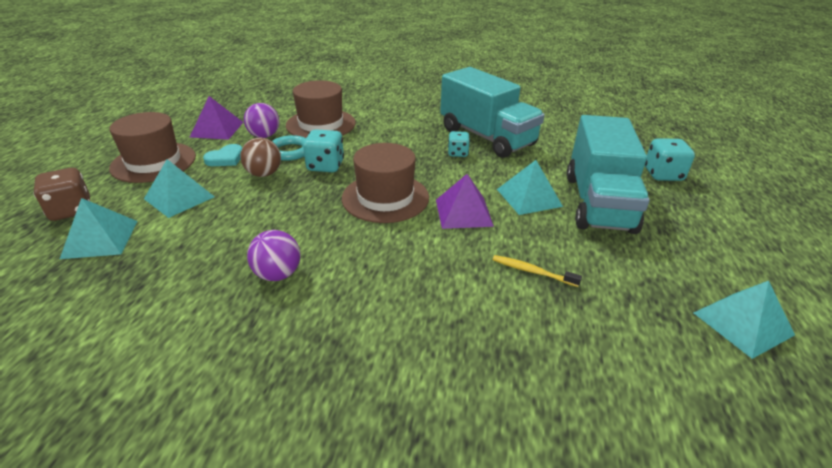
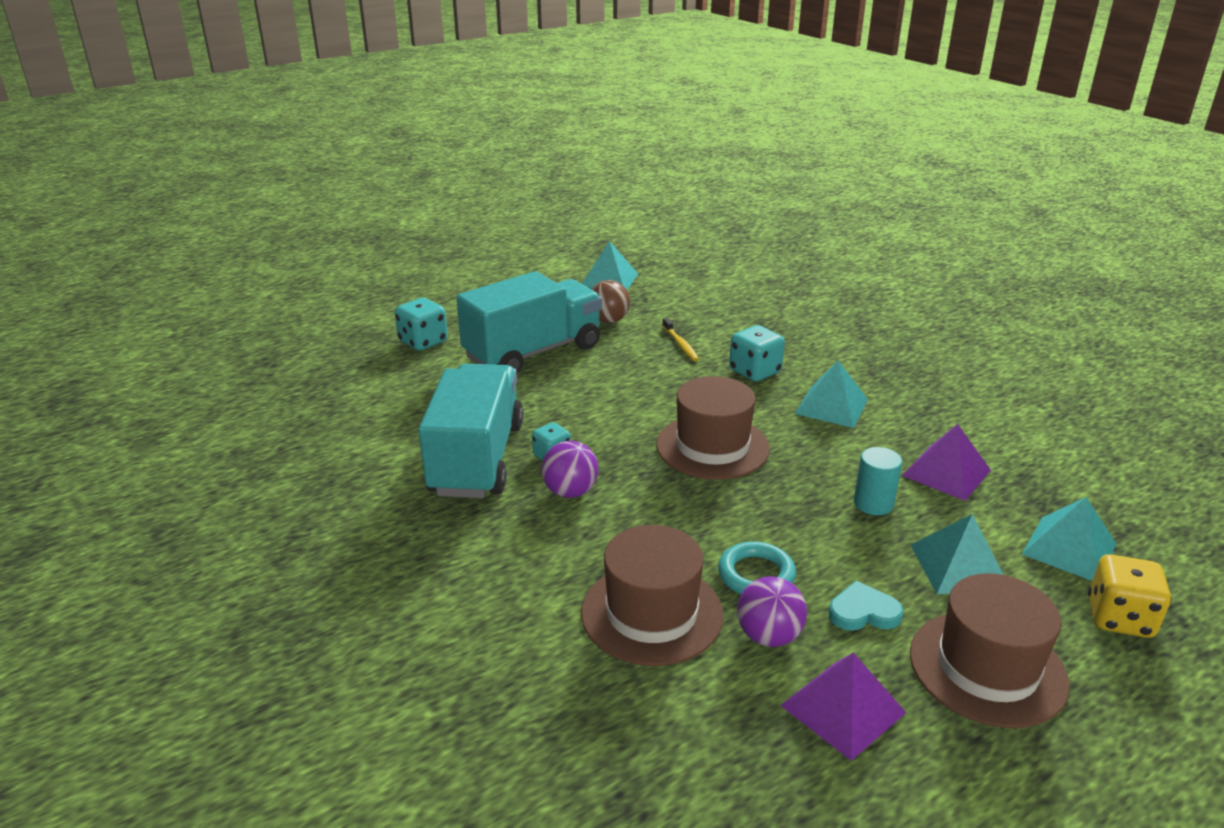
camera: 135 degrees left, 5 degrees down
(71, 210) = (1119, 618): brown dice -> yellow dice
(251, 209) = (873, 503): none -> turquoise cylinder
(264, 174) = (824, 550): brown ball -> brown ball (608, 320)
(278, 274) = (885, 428): purple ball -> purple ball (570, 492)
(325, 166) = (732, 521): turquoise dice -> turquoise dice (755, 372)
(463, 212) = (659, 399): purple pyramid -> purple pyramid (946, 472)
(529, 197) = (578, 382): turquoise pyramid -> turquoise pyramid (831, 406)

